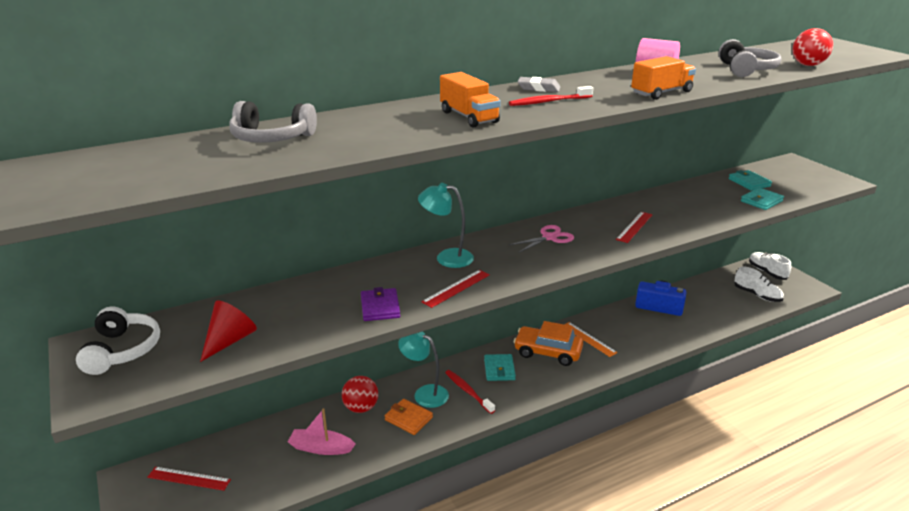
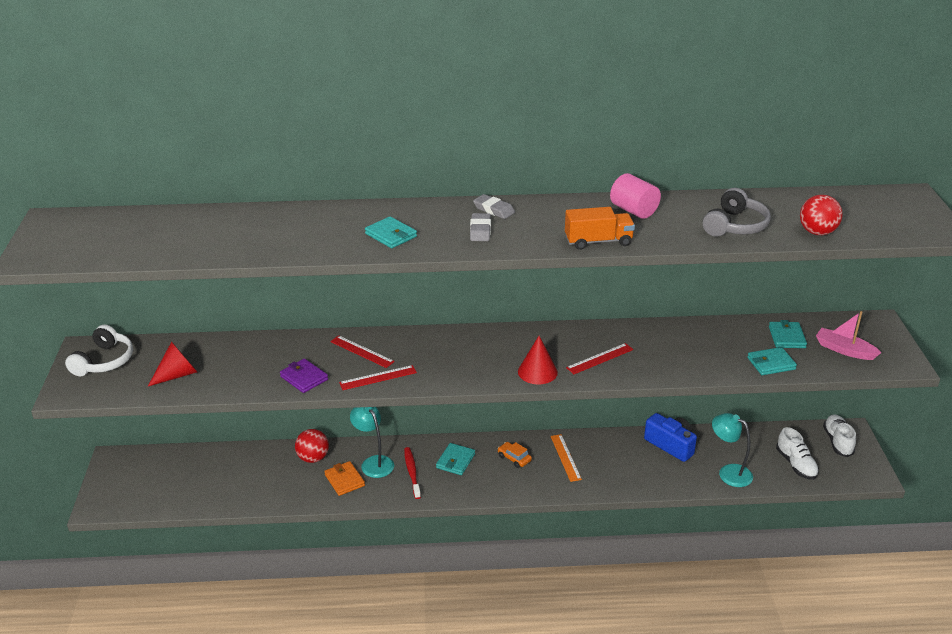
camera: 25 degrees right, 5 degrees up
(189, 478) = (153, 473): red ruler -> red ruler (362, 351)
(272, 138) = (222, 226): grey headphones -> none
(321, 448) = (260, 482): pink boat -> pink boat (844, 350)
(380, 307) = (304, 378): purple wallet -> purple wallet turned 60 degrees counterclockwise
(446, 257) = (396, 345): turquoise lamp -> turquoise lamp (729, 472)
(469, 117) = (391, 235): orange truck -> turquoise wallet
(547, 352) = (514, 458): orange car -> orange car, size x0.51
(549, 102) = (480, 230): red toothbrush -> grey eraser
(549, 237) = (506, 349): pink scissors -> none
(596, 248) = (537, 372): none -> red cone

